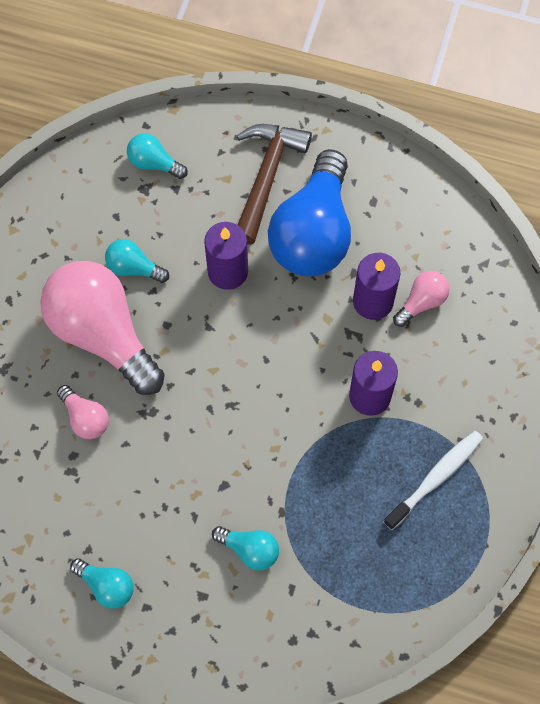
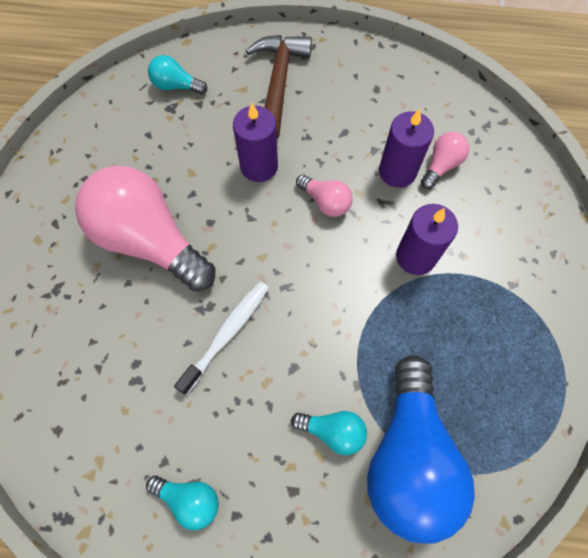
camera: 10 degrees left, 0 degrees up
(85, 418) = (143, 324): pink light bulb -> pink light bulb (325, 202)
(134, 268) = (171, 176): turquoise light bulb -> none
(313, 233) = (330, 122): blue light bulb -> blue light bulb (408, 456)
(435, 478) = (498, 324): white toothbrush -> white toothbrush (227, 334)

